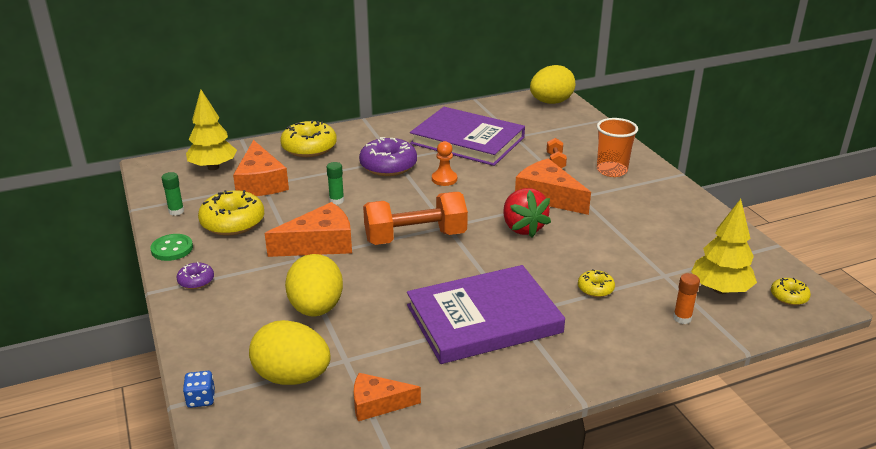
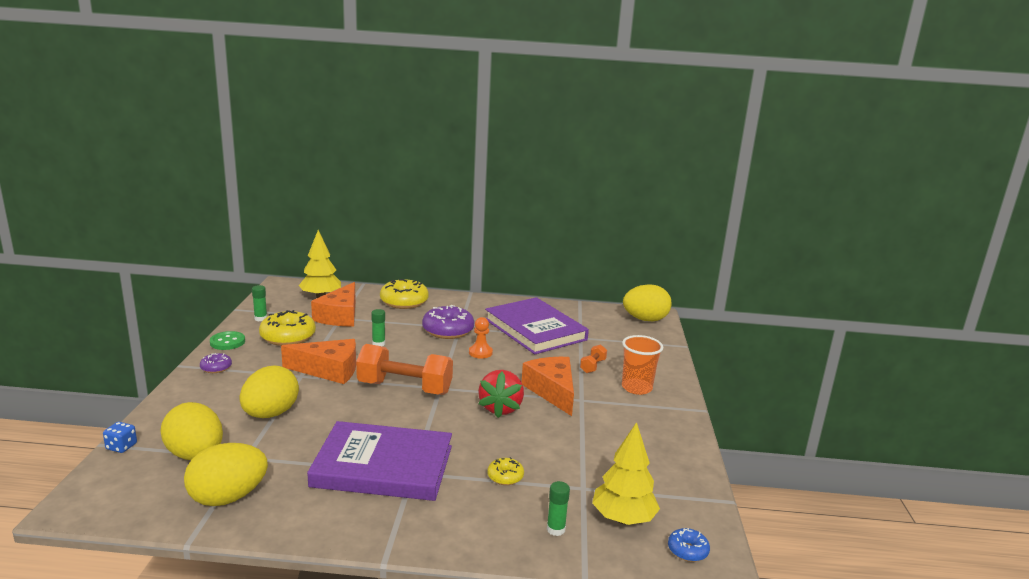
camera: 25 degrees right, 10 degrees down
(378, 404) = (228, 497): orange cheese -> yellow egg
(682, 318) = (555, 529): orange glue stick -> green glue stick
(789, 297) = (687, 550): yellow donut -> blue donut

